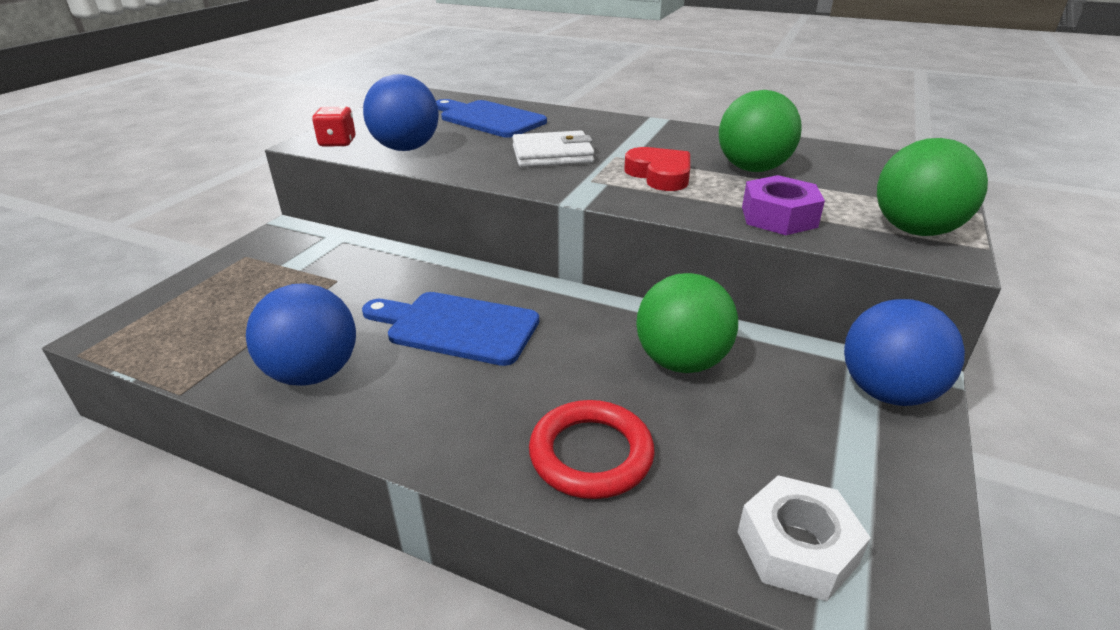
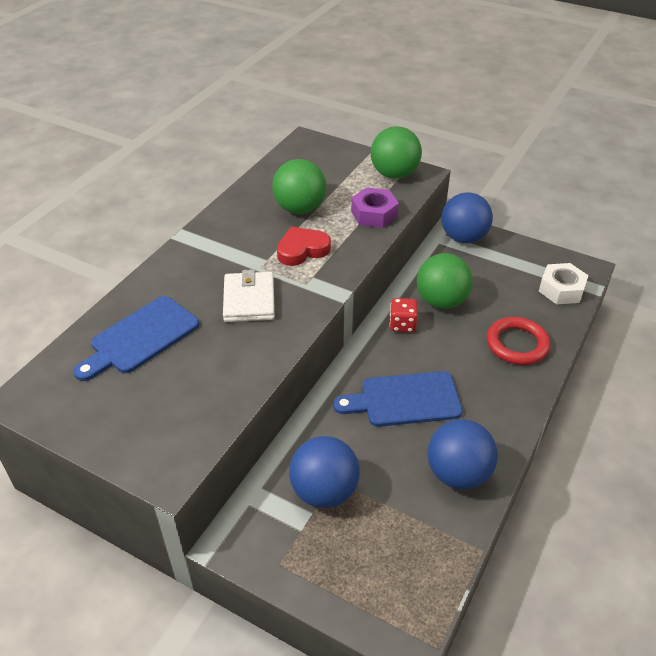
camera: 85 degrees left, 10 degrees up
(337, 143) = (176, 451): red dice -> red dice (402, 325)
(406, 148) = (209, 394): blue ball -> blue ball (324, 491)
(457, 327) = (405, 400): blue cutting board -> blue cutting board turned 60 degrees clockwise

